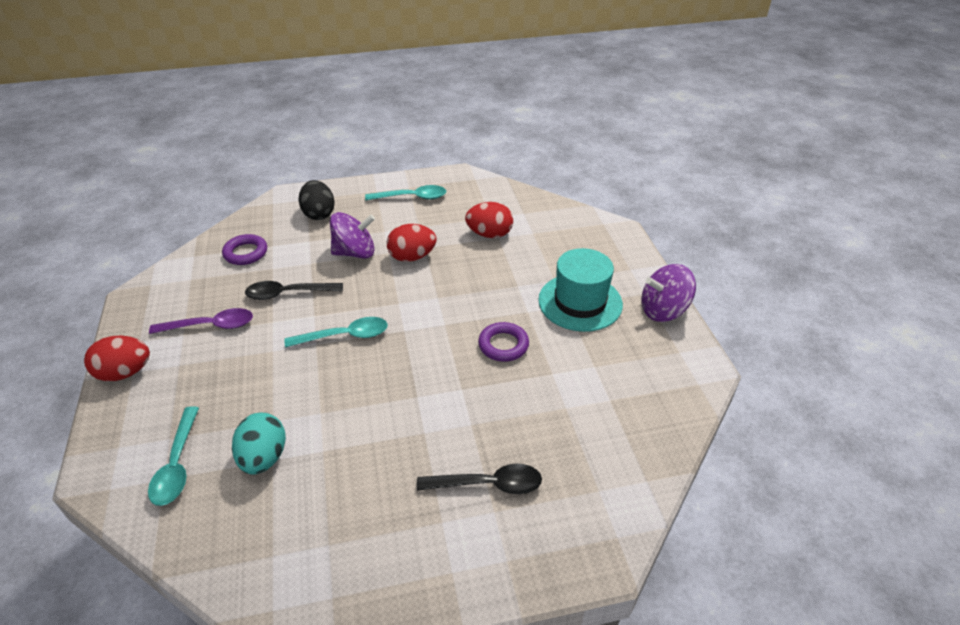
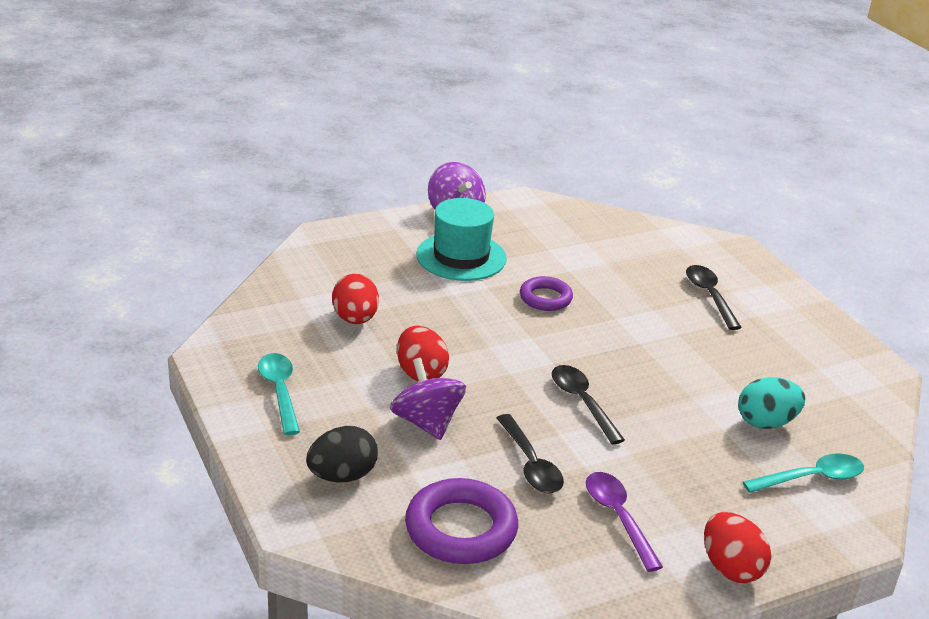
camera: 105 degrees left, 10 degrees down
(246, 253) = (461, 529): purple ring -> purple ring, size x1.64
(344, 336) = (582, 403): turquoise spoon -> black spoon

